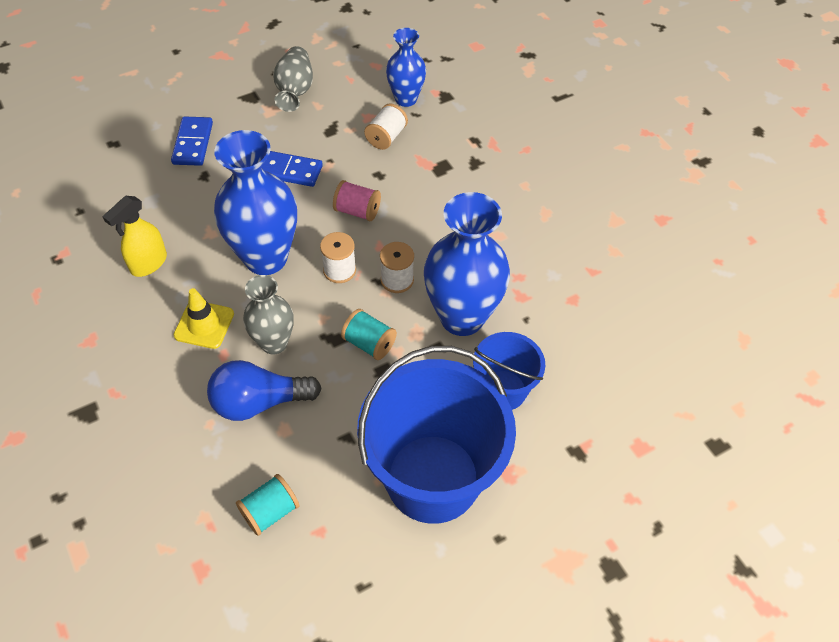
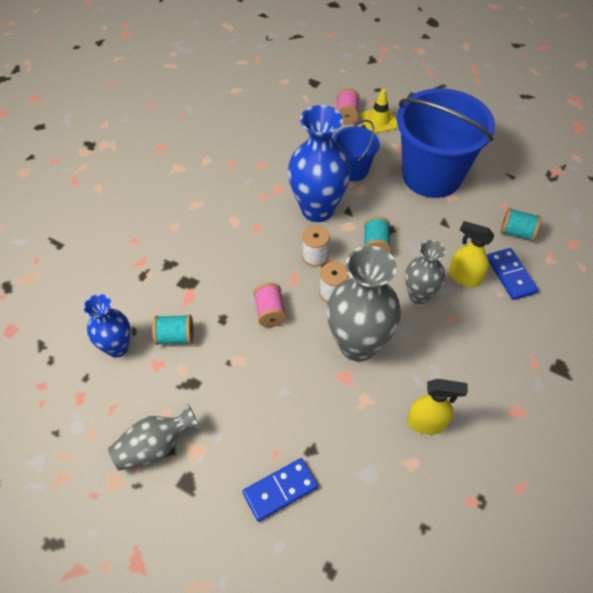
camera: 120 degrees left, 0 degrees up
(204, 324) = (442, 345): yellow traffic cone -> yellow traffic cone (379, 121)
(259, 402) = (464, 277): blue light bulb -> yellow spray bottle
(266, 258) = (358, 345): blue vase -> grey vase
(288, 171) = (261, 386): blue domino -> blue domino (510, 275)
(386, 137) = (175, 337): white spool -> turquoise spool
(618, 446) = (346, 115): none -> pink spool

